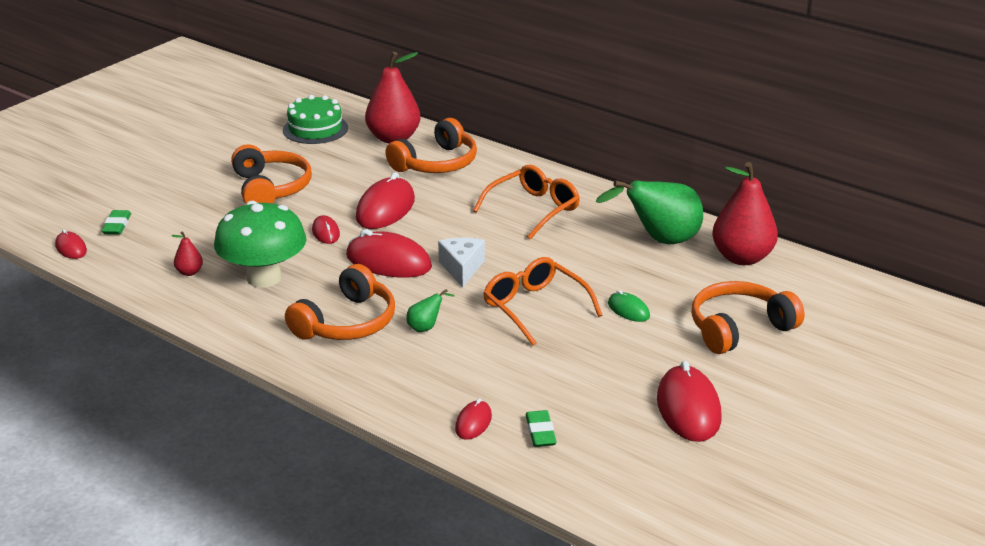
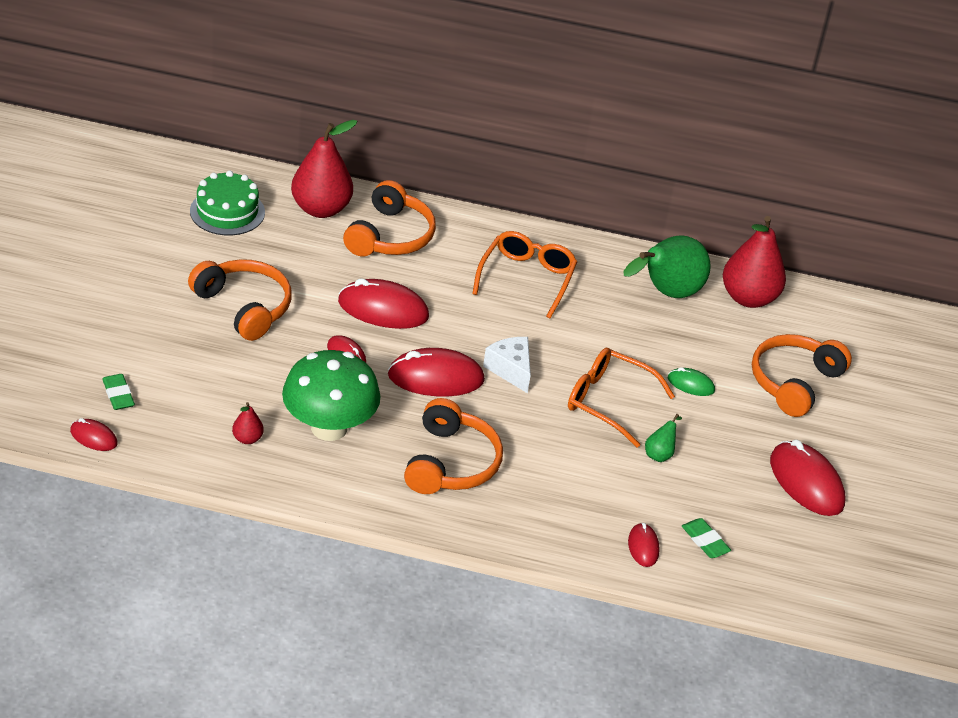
camera: 30 degrees left, 10 degrees up
(385, 209) = (383, 309): red mouse -> red mouse turned 75 degrees counterclockwise
(426, 327) = (527, 450): green pear -> green pear (660, 454)

